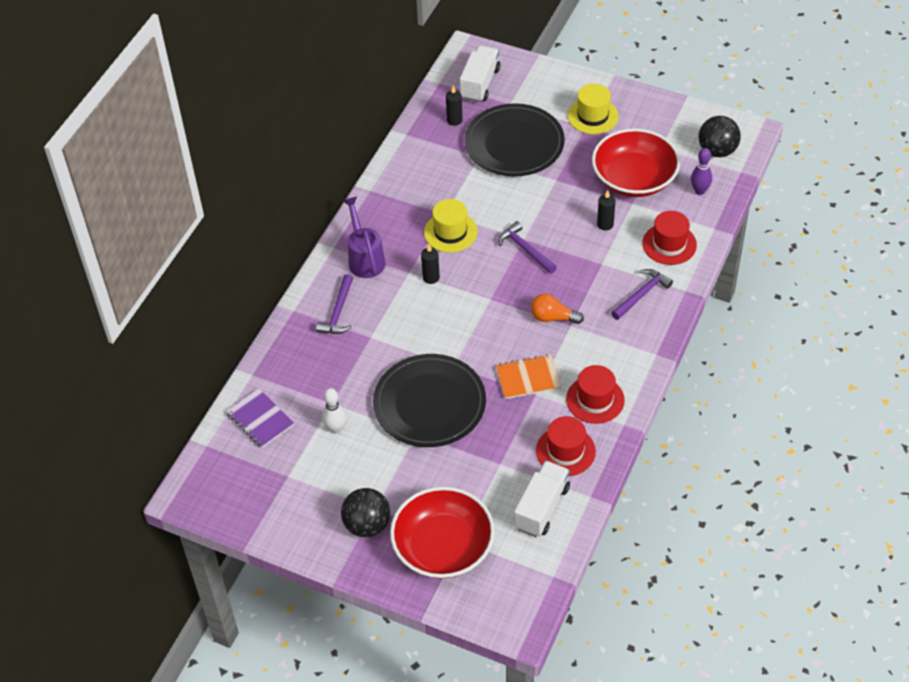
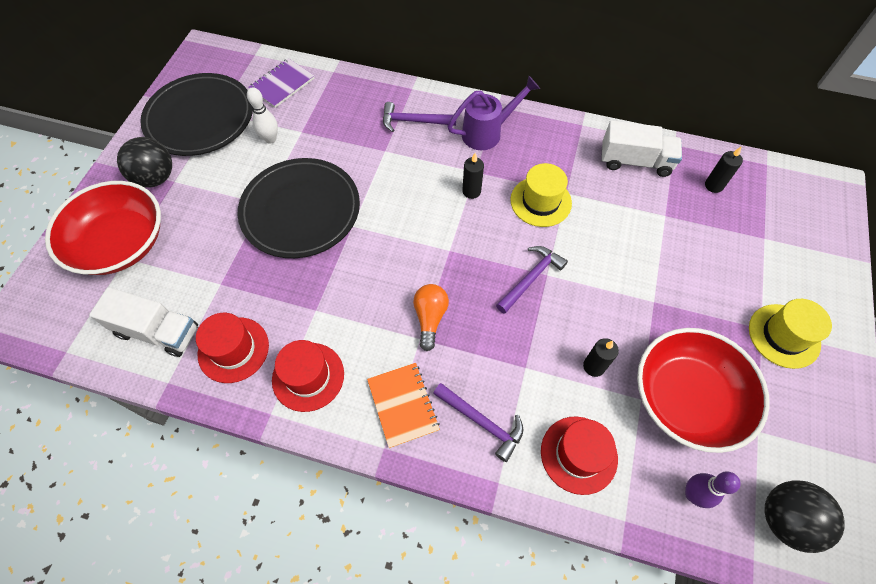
camera: 80 degrees right, 10 degrees up
(480, 84) = (784, 204): white truck -> white truck (635, 161)
(514, 144) = (698, 250): black plate -> black plate (200, 118)
(528, 378) = (338, 300): orange notebook -> orange notebook (403, 405)

